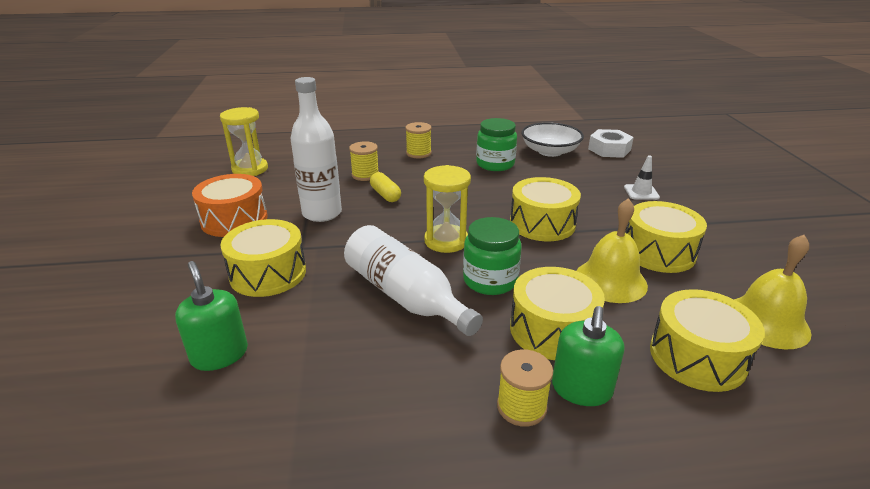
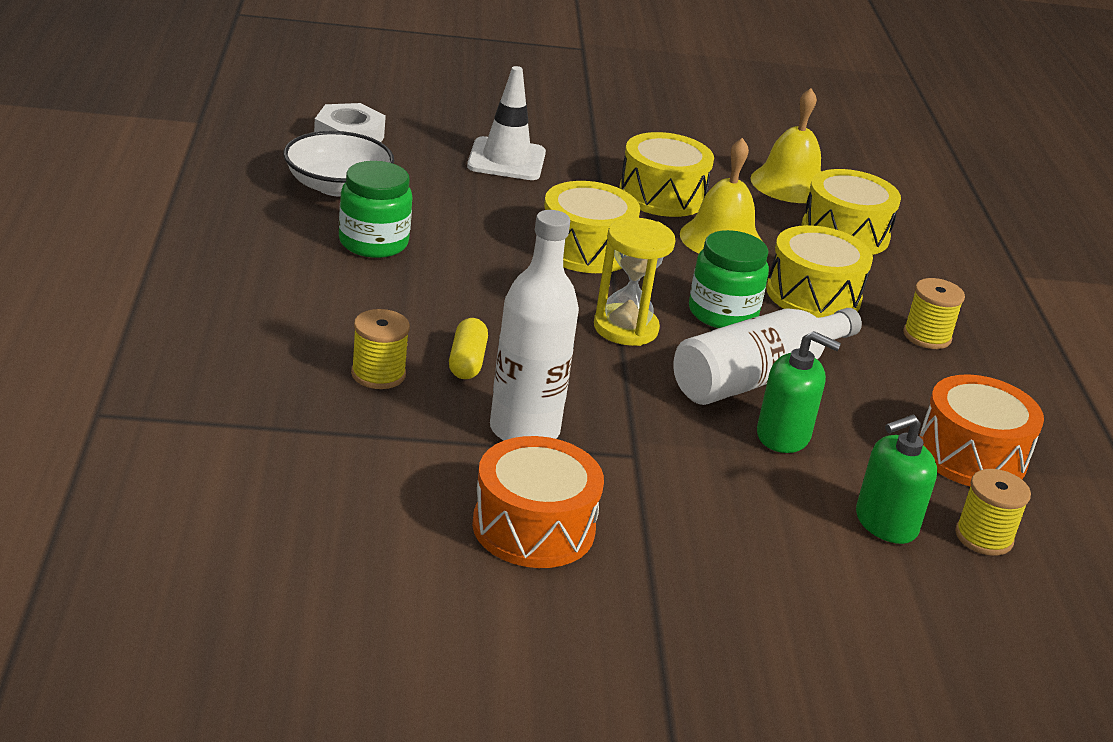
camera: 90 degrees left, 0 degrees up
(250, 169) = (302, 515): yellow hourglass -> none
(268, 273) = (707, 487): yellow drum -> none
(314, 421) = (971, 455): none -> orange drum
(385, 195) = (467, 361): yellow capsule -> yellow capsule turned 60 degrees counterclockwise
(418, 153) = (295, 307): yellow spool -> yellow spool (983, 537)
(581, 389) = (898, 301): green soap dispenser -> green soap dispenser (783, 436)
(641, 192) = (506, 160): white traffic cone -> white traffic cone, size x1.71

